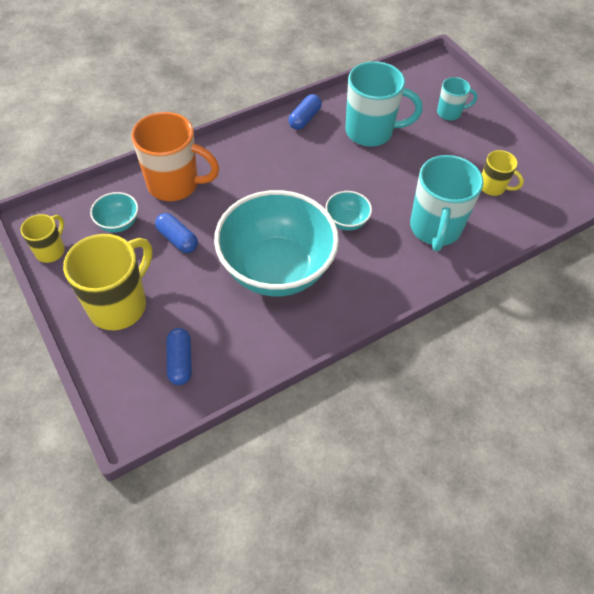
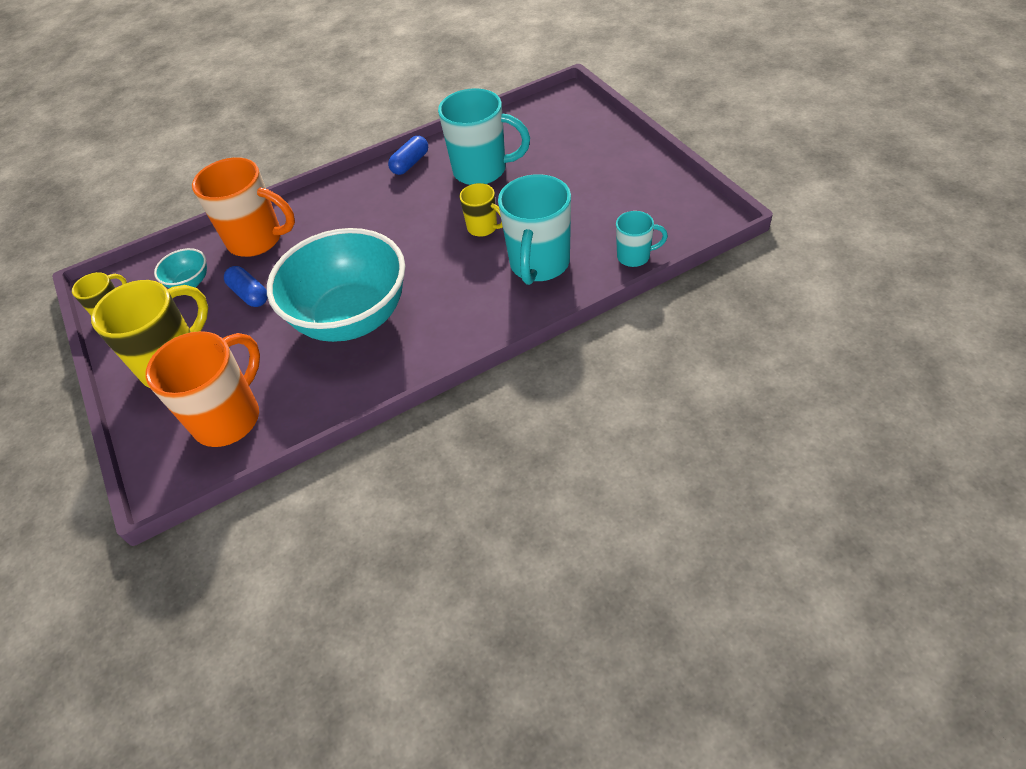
camera: 10 degrees right, 5 degrees down
(180, 361) = (229, 418): blue capsule -> orange mug
(346, 221) = (439, 264): turquoise bowl -> none
(450, 113) = (575, 144): turquoise mug -> turquoise mug (634, 257)
(493, 187) = (614, 216): yellow mug -> yellow mug (483, 228)

